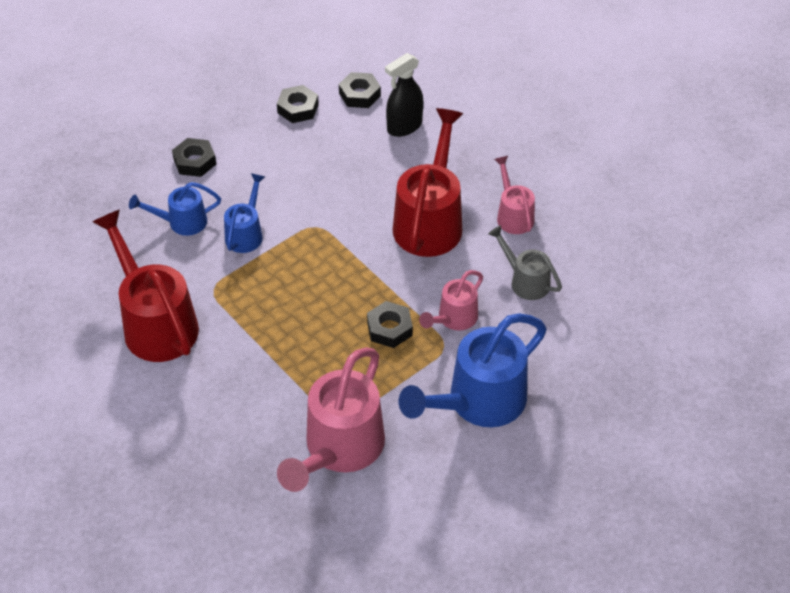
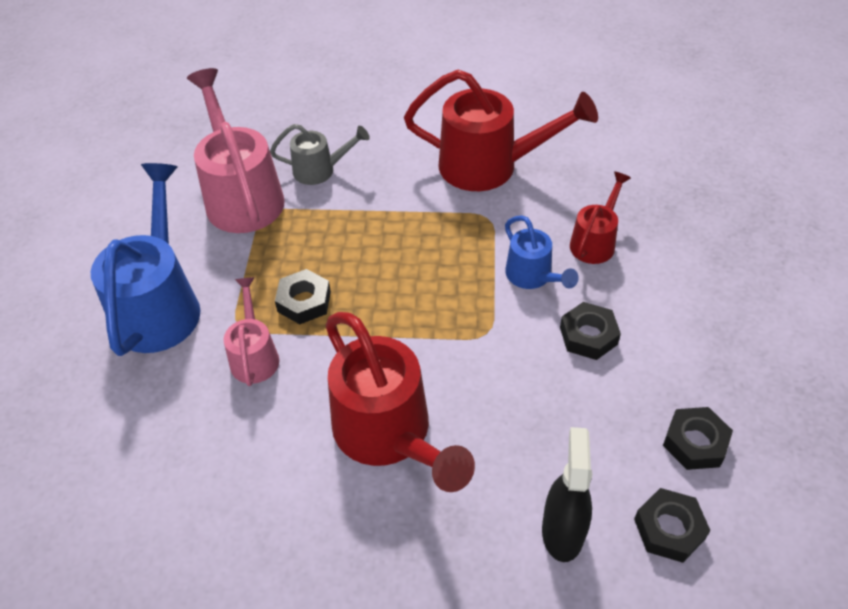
camera: 135 degrees right, 0 degrees up
(181, 222) = (595, 241): blue watering can -> red watering can
(194, 162) = (678, 297): black nut -> black nut (588, 335)
(513, 215) = (308, 523): pink watering can -> none
(525, 281) = (219, 452): grey watering can -> grey watering can (320, 170)

